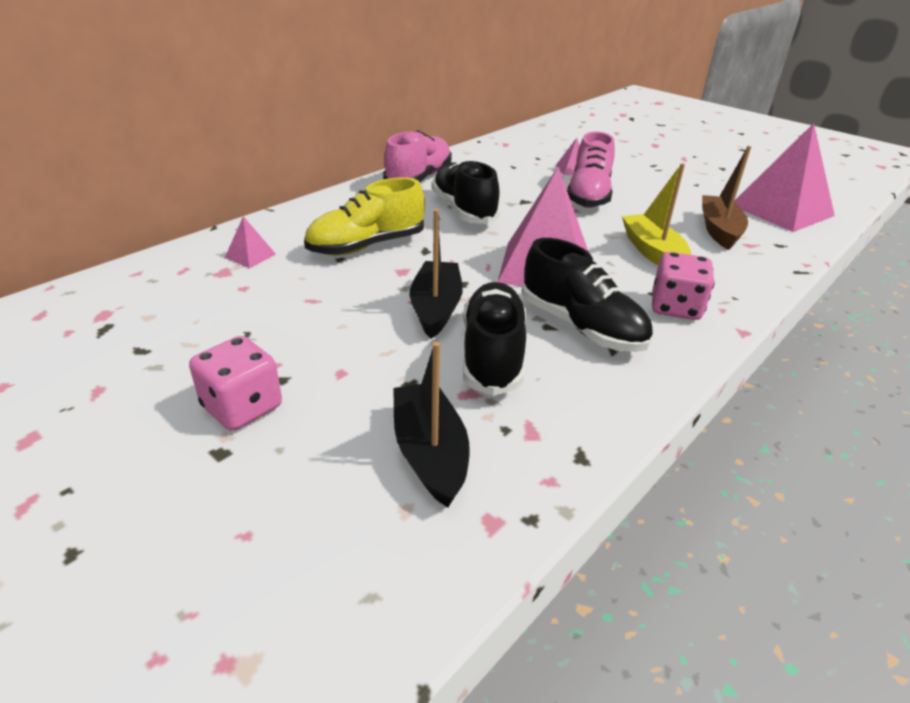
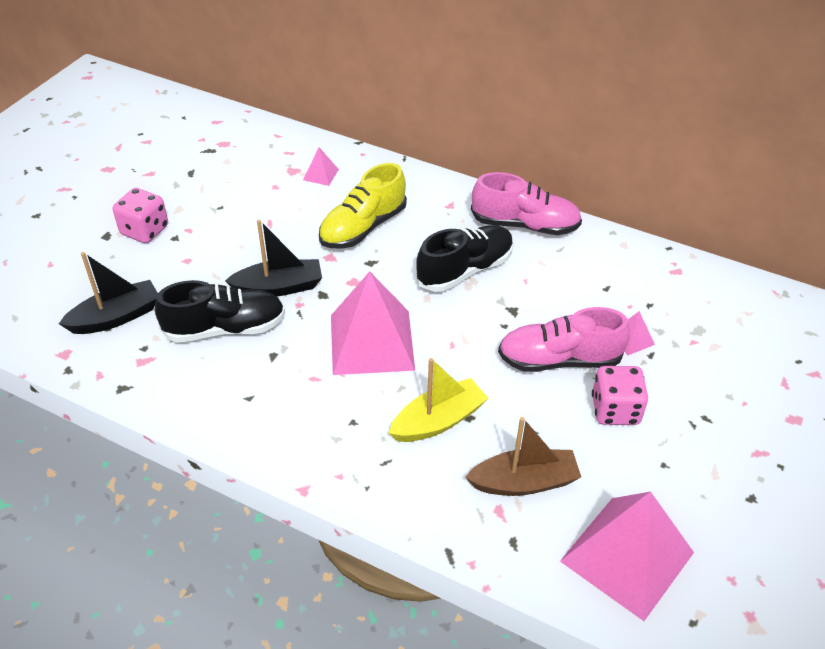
camera: 75 degrees right, 10 degrees up
(367, 246) = (363, 227): yellow shoe -> yellow shoe turned 90 degrees counterclockwise
(581, 326) = (278, 375): black shoe -> none
(675, 307) = (330, 439): pink dice -> pink dice (615, 410)

